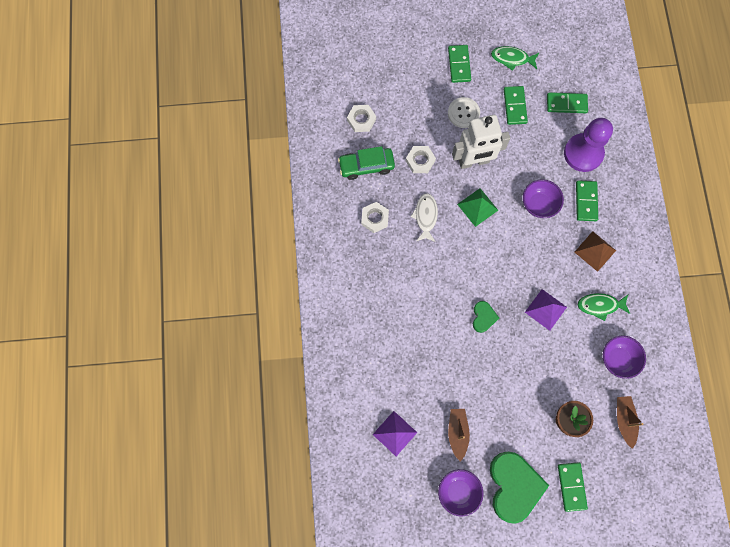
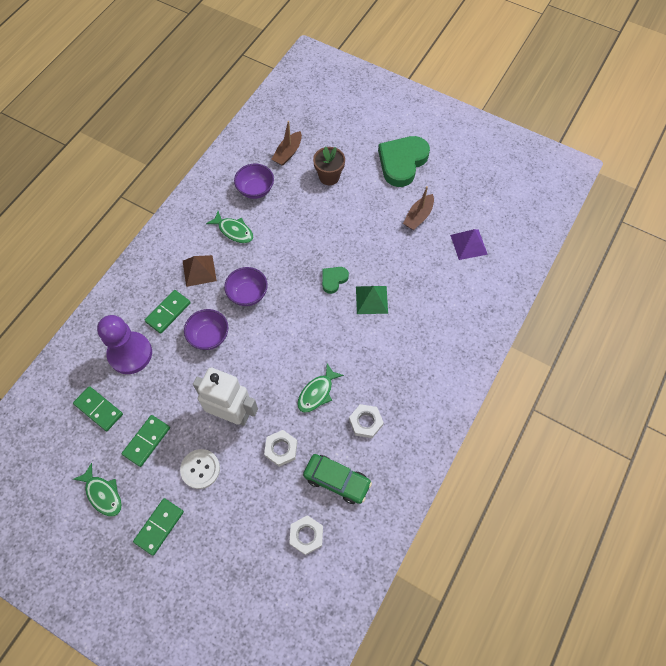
camera: 145 degrees left, 10 degrees down
(425, 216) = (317, 392): white fish -> green fish
(458, 491) = (446, 182): purple bowl -> purple bowl (248, 294)
(477, 207) = (264, 370): green pyramid -> green pyramid (371, 300)
(545, 309) = (278, 254): purple pyramid -> none
(571, 486) = (360, 139): green domino -> none

